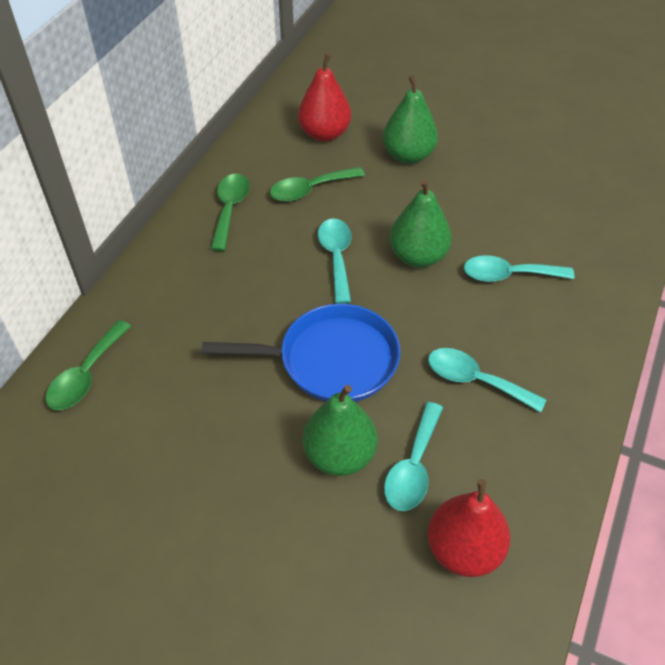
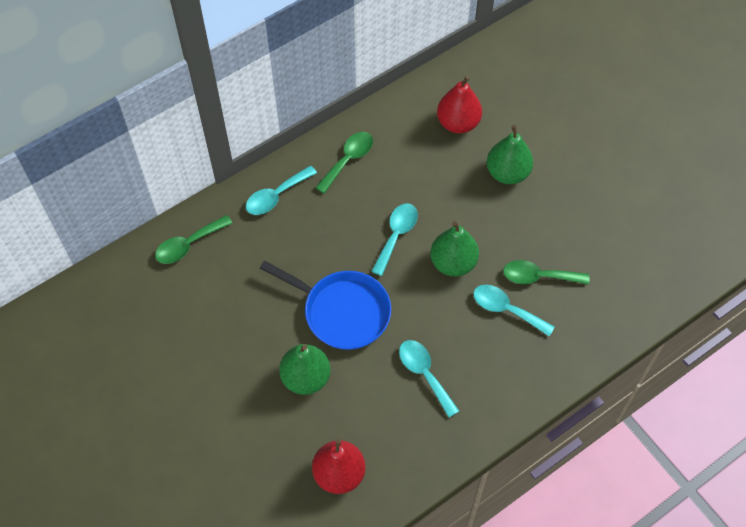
camera: 30 degrees right, 10 degrees up
(310, 190) = (414, 169): green spoon -> green spoon (538, 276)
(413, 467) = (344, 409): turquoise spoon -> turquoise spoon (276, 196)

